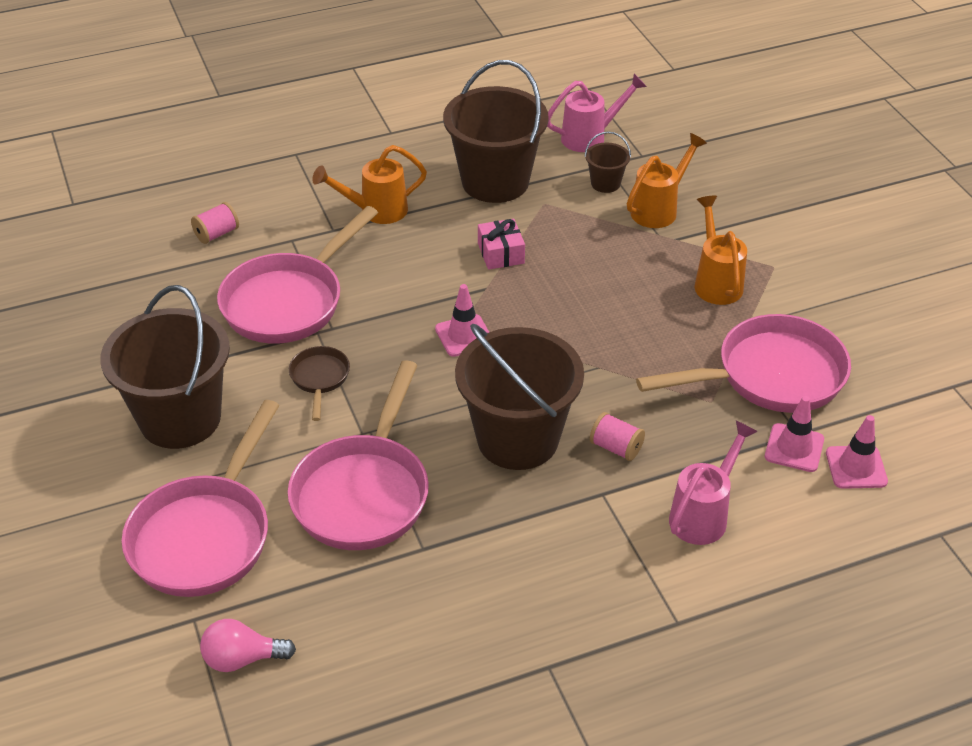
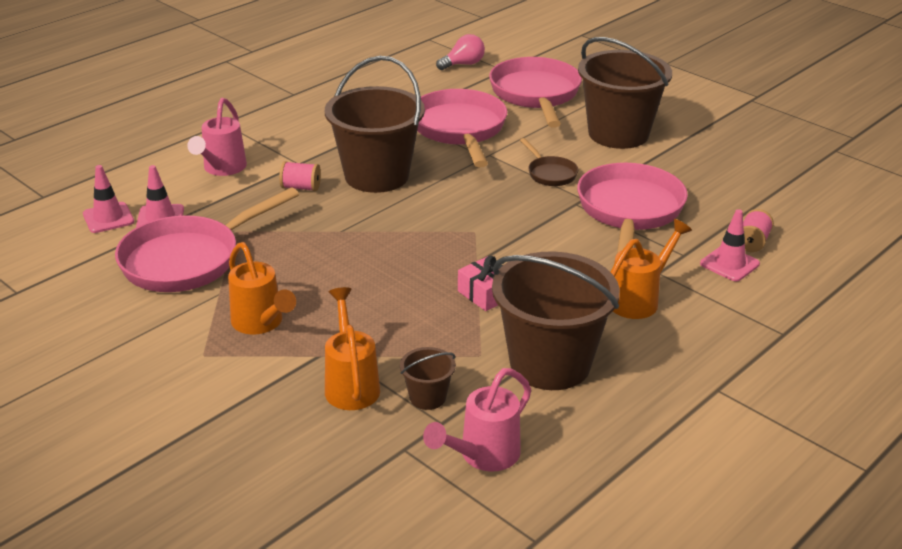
camera: 155 degrees right, 10 degrees down
(464, 336) = (466, 224): pink traffic cone -> pink traffic cone (729, 264)
(659, 209) = (351, 384): orange watering can -> orange watering can turned 150 degrees clockwise

